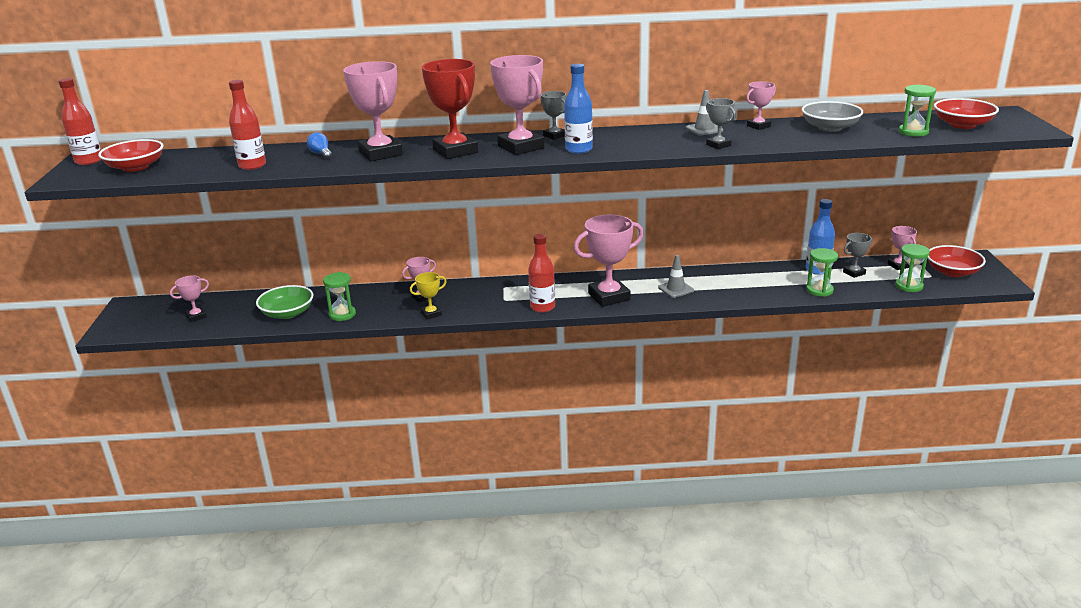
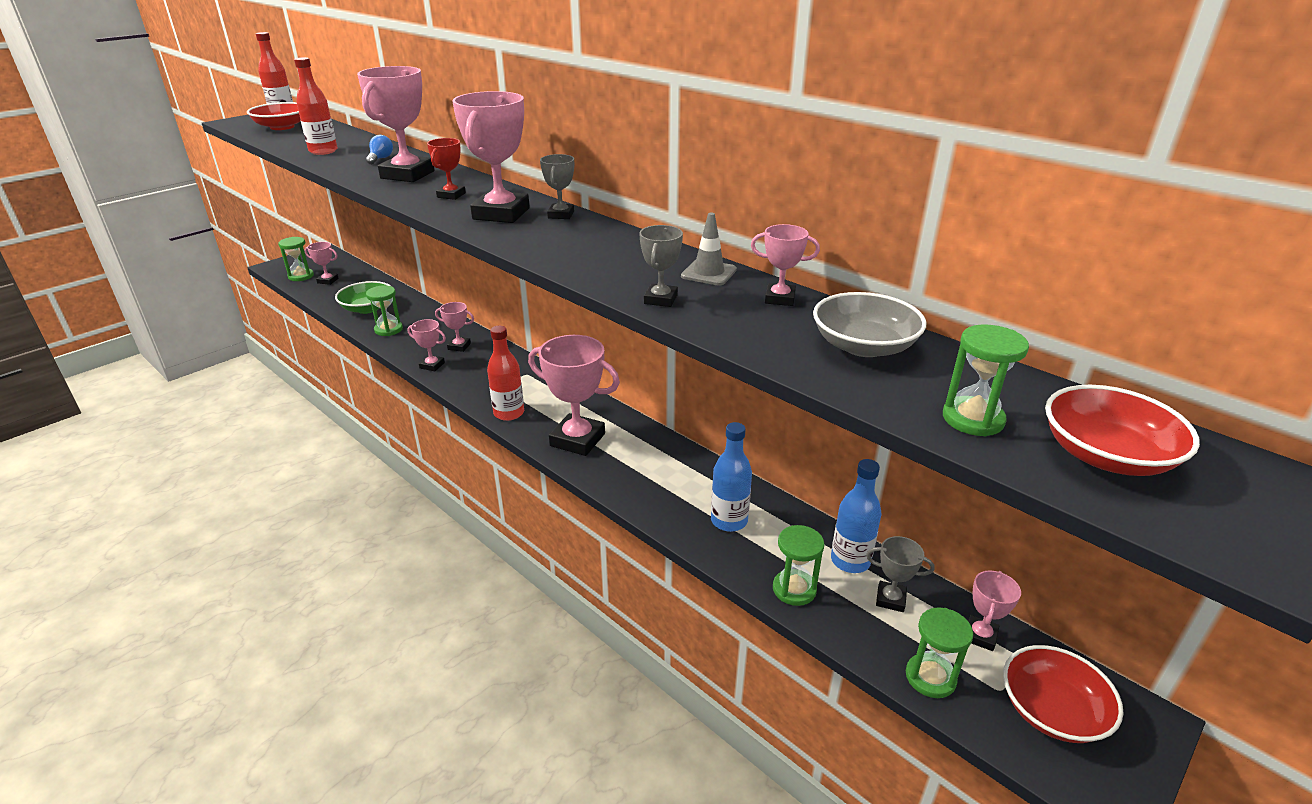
camera: 45 degrees right, 5 degrees up
(159, 325) = (301, 276): none -> green hourglass
(431, 314) = (432, 365): yellow trophy -> pink trophy
(455, 151) = (451, 195): red trophy -> red trophy, size x0.51
(578, 150) = (531, 238): blue bottle -> blue bottle (729, 521)
(676, 289) = (649, 474): grey traffic cone -> none

